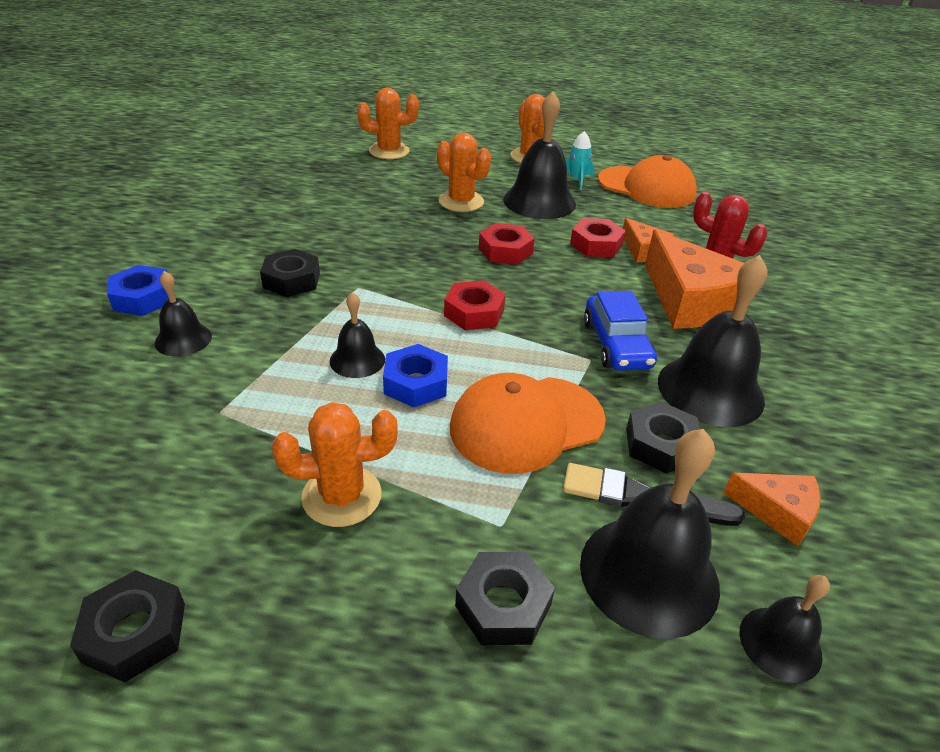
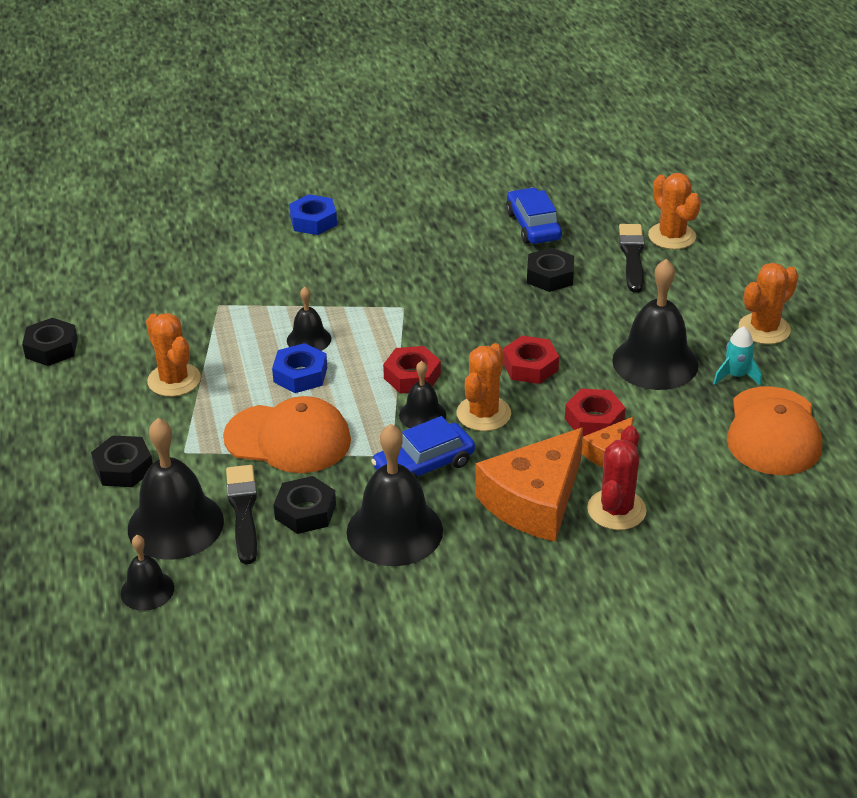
camera: 70 degrees right, 0 degrees up
(183, 339) = (280, 258): black bell -> black bell (422, 415)
(291, 280) = (386, 272): black nut -> black nut (550, 276)
(308, 193) = (533, 226): none -> blue car
(397, 170) = (632, 256): none -> black brush
(461, 201) = (604, 314): orange cactus -> orange cactus (483, 414)
(526, 424) = (288, 439): orange cap -> orange cap turned 150 degrees clockwise
(777, 512) = (265, 582): orange cheese -> none

